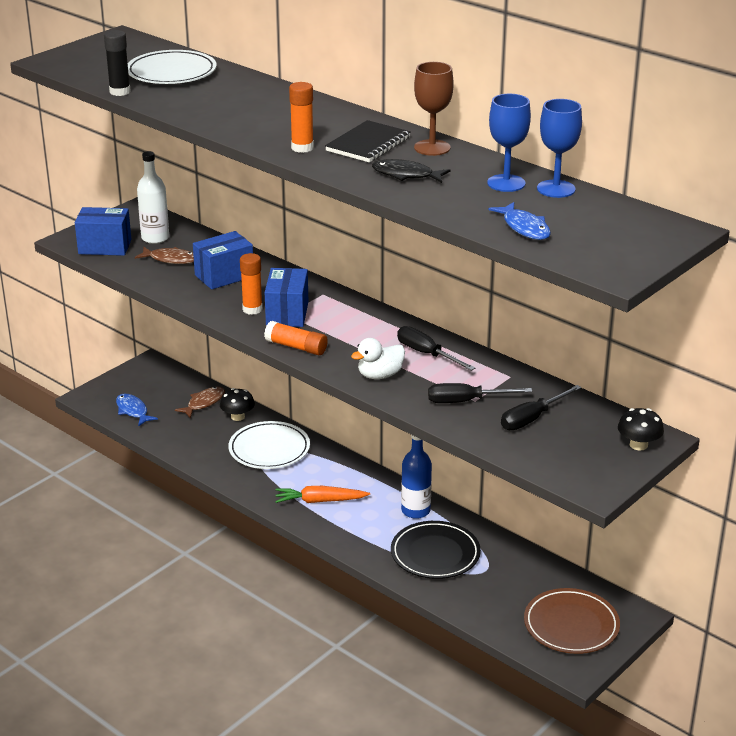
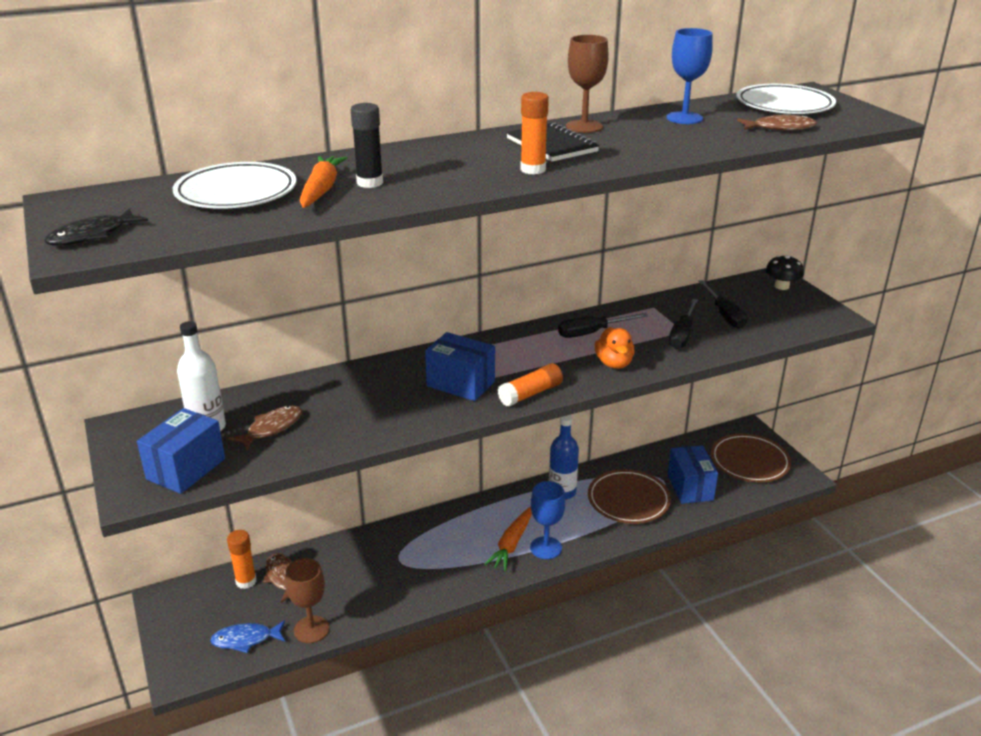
camera: 65 degrees left, 0 degrees up
(120, 92) = (255, 226): black glue stick -> black glue stick (370, 183)
(159, 434) = (311, 629): none -> brown goblet
(197, 94) = (321, 190): none -> orange carrot
(224, 276) = (346, 402): blue box -> blue box (690, 487)
(237, 417) = (329, 559): black mushroom -> none
(252, 309) = (434, 401): orange glue stick -> orange glue stick (246, 581)
(269, 449) = (404, 553): white plate -> white plate (784, 105)
(380, 375) = (614, 363): white duck -> orange duck
(406, 175) = (638, 144): black fish -> black fish (92, 235)
(435, 554) = (628, 500): black plate -> brown plate
(524, 228) = (780, 128): blue fish -> brown fish
(556, 189) = (708, 107): blue goblet -> blue goblet (546, 548)

